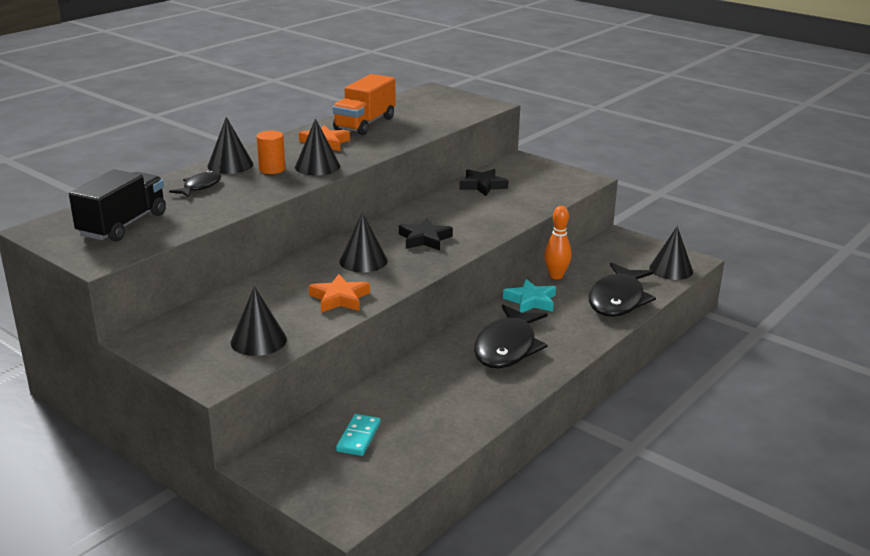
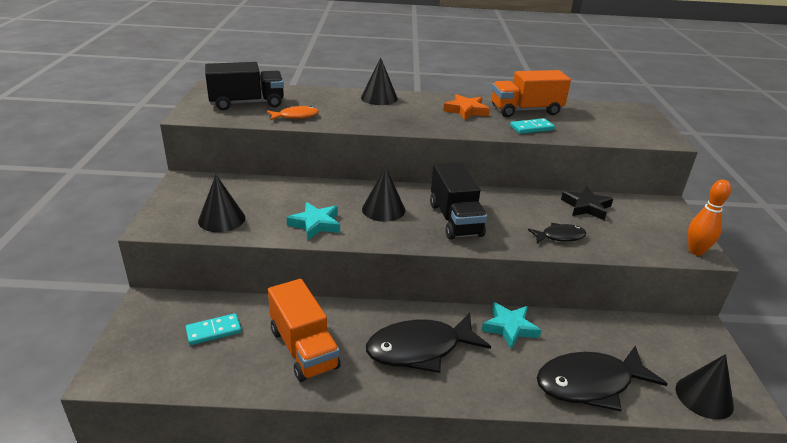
camera: 50 degrees right, 5 degrees up
(200, 187) = (332, 102): black fish -> black fish (560, 236)
(201, 212) = (295, 116): none -> orange fish
(272, 169) = (394, 111): orange cylinder -> none
(317, 166) = (425, 122): black cone -> none
(339, 298) = (315, 224): orange star -> turquoise star
(398, 135) = (532, 128): none -> turquoise domino
(424, 239) = (455, 220): black star -> black truck
(441, 399) = (303, 348): none -> orange truck
(556, 276) = (571, 323): orange bowling pin -> orange bowling pin (695, 251)

